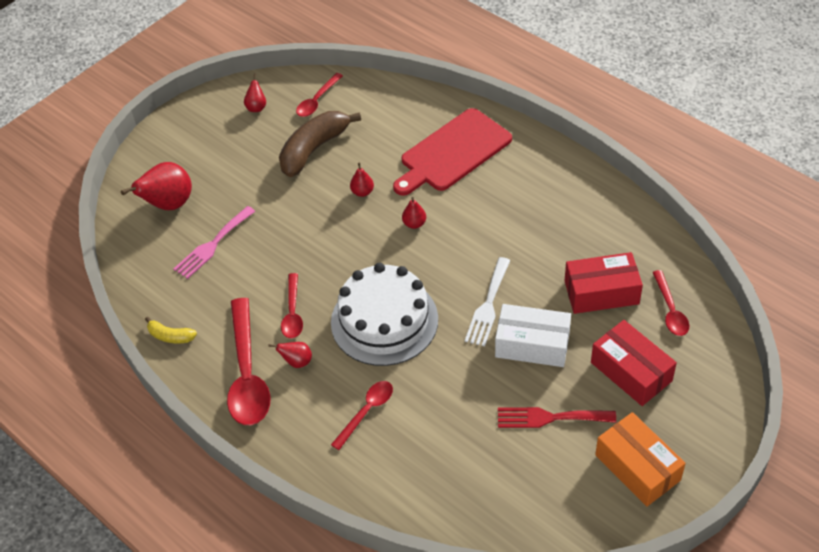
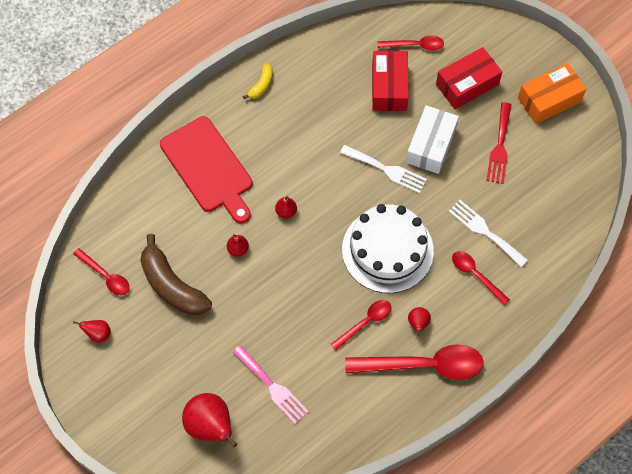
camera: 85 degrees left, 15 degrees up
(170, 336) = (372, 429): yellow banana -> yellow banana (261, 85)
(292, 313) = (365, 322): red spoon -> red spoon turned 45 degrees counterclockwise
(427, 414) = (484, 231): none -> white fork

